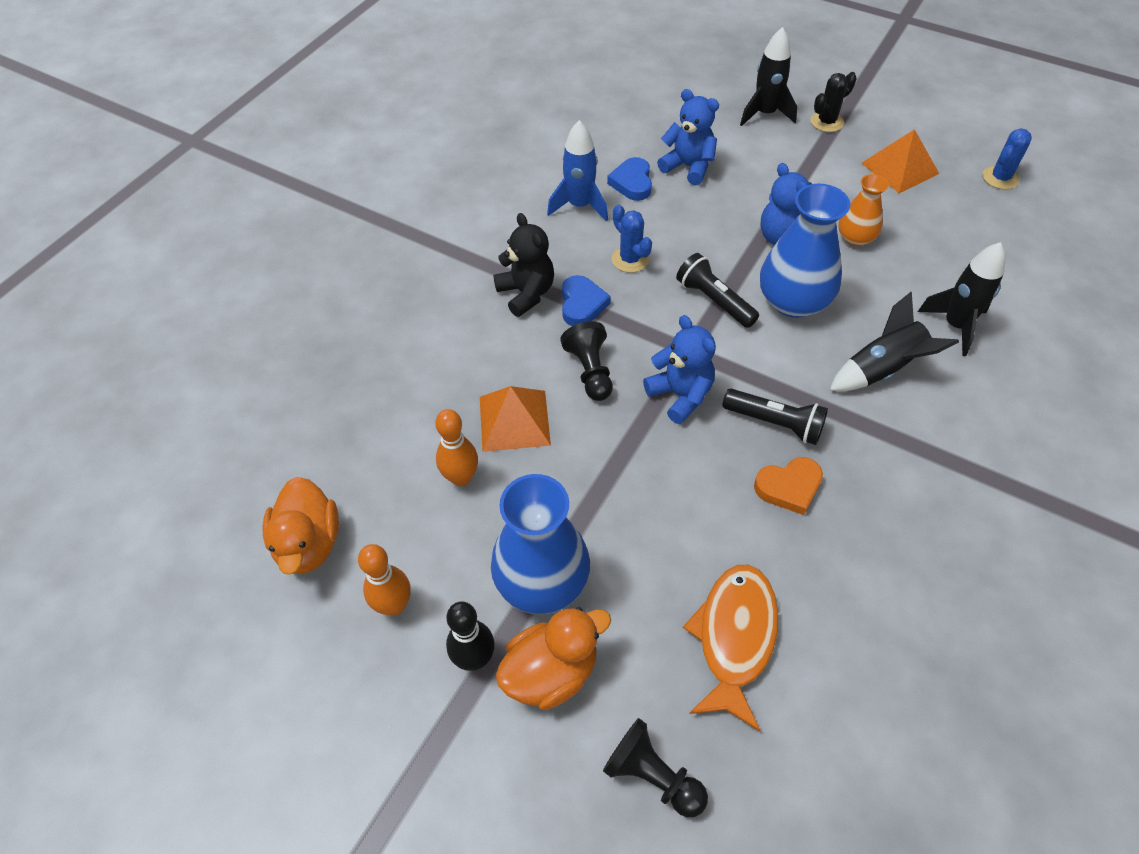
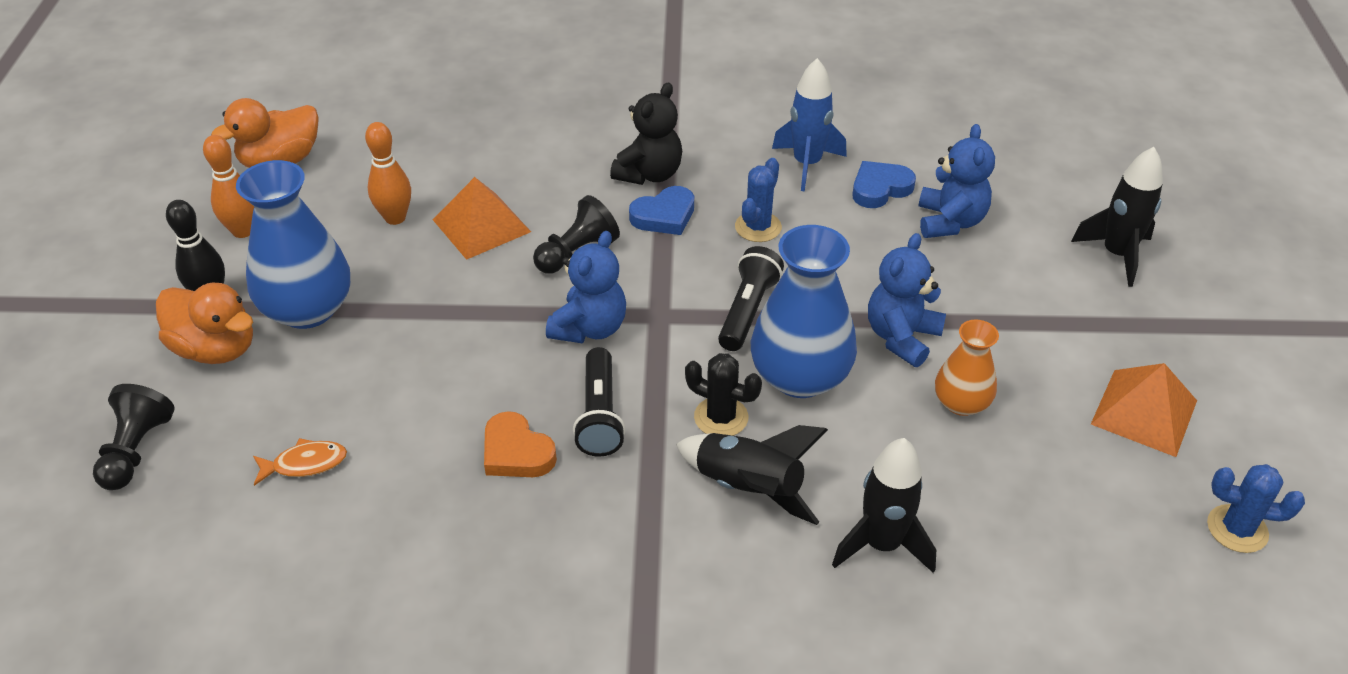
camera: 60 degrees right, 10 degrees down
(734, 638) = (305, 464): orange fish -> orange fish, size x0.51
(826, 122) = (1163, 315): black cactus -> black cactus (721, 417)

